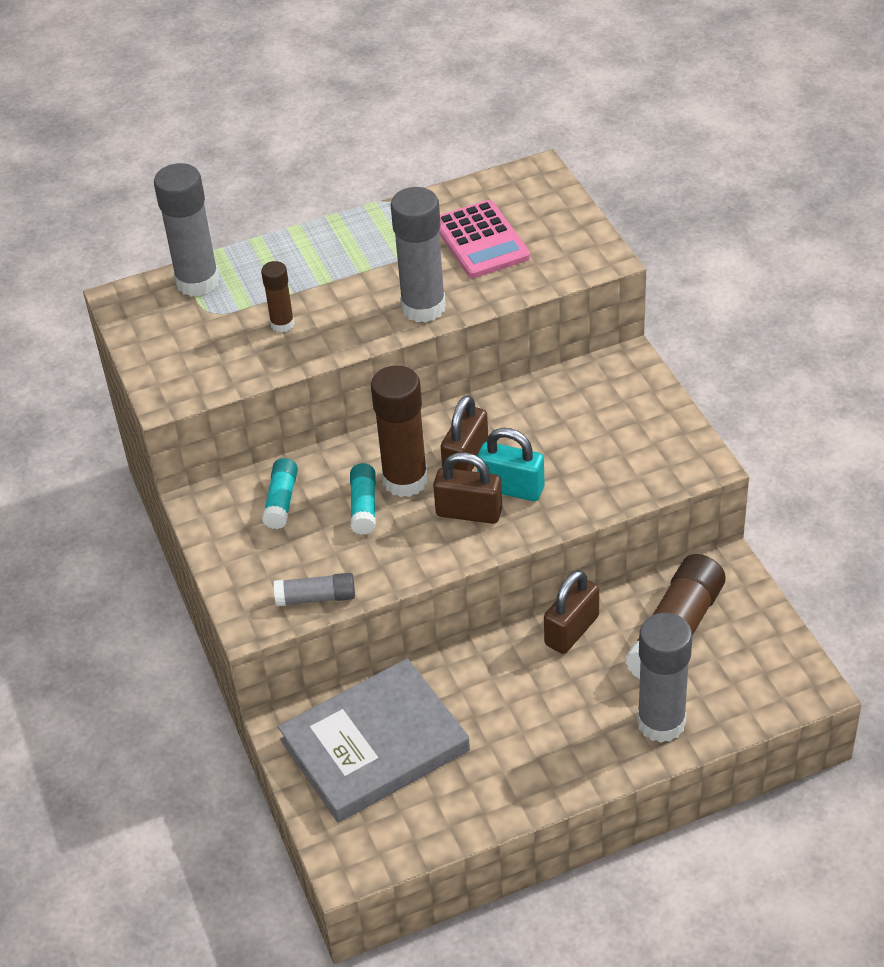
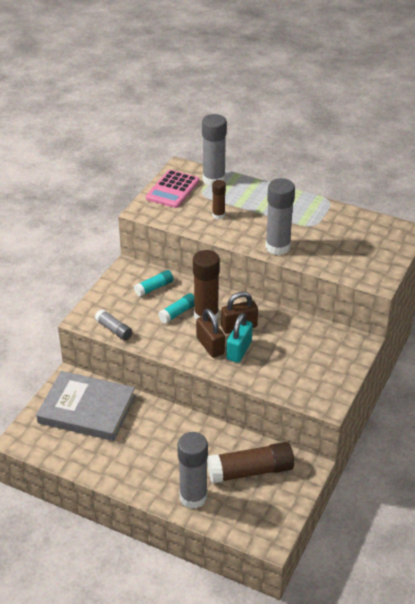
camera: 45 degrees right, 5 degrees down
(481, 240) = (340, 239): pink calculator -> pink calculator (172, 190)
(511, 488) = (239, 350): turquoise padlock -> turquoise padlock turned 45 degrees clockwise
(571, 630) = (213, 434): brown padlock -> none

